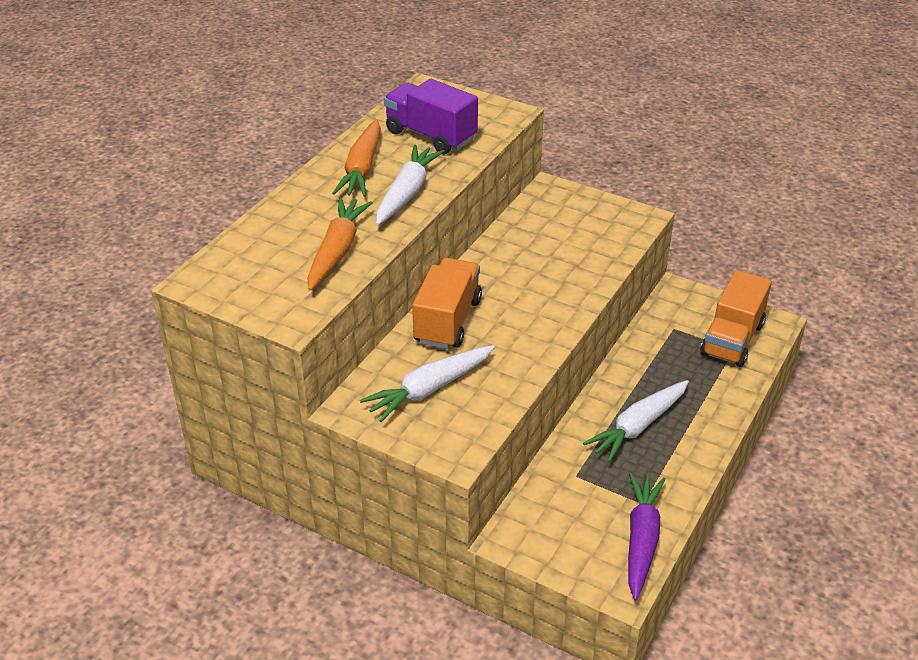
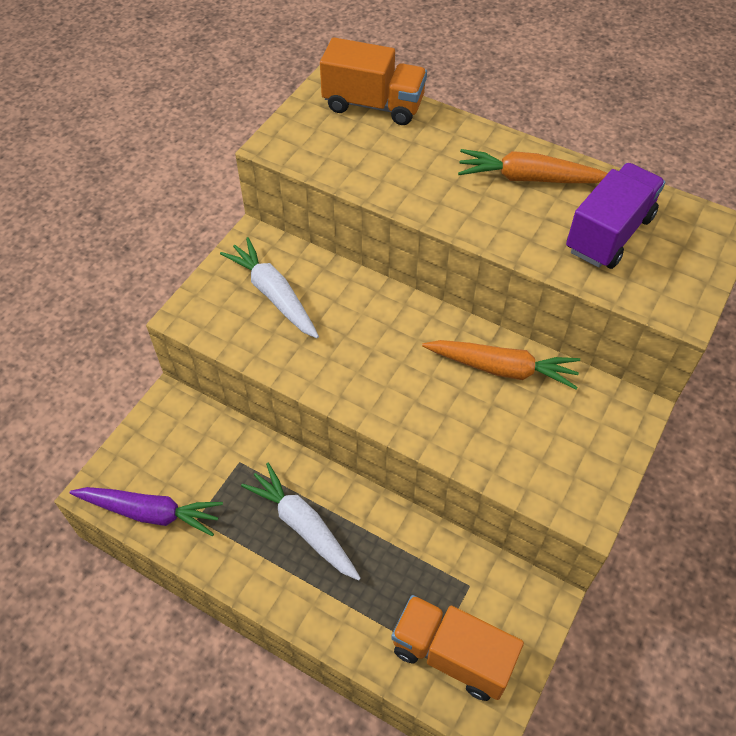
camera: 90 degrees right, 15 degrees up
(337, 251) = (379, 167): orange carrot -> orange carrot (502, 369)
(407, 193) = (485, 216): white carrot -> none
(447, 321) = (373, 307): orange truck -> orange truck (373, 105)

